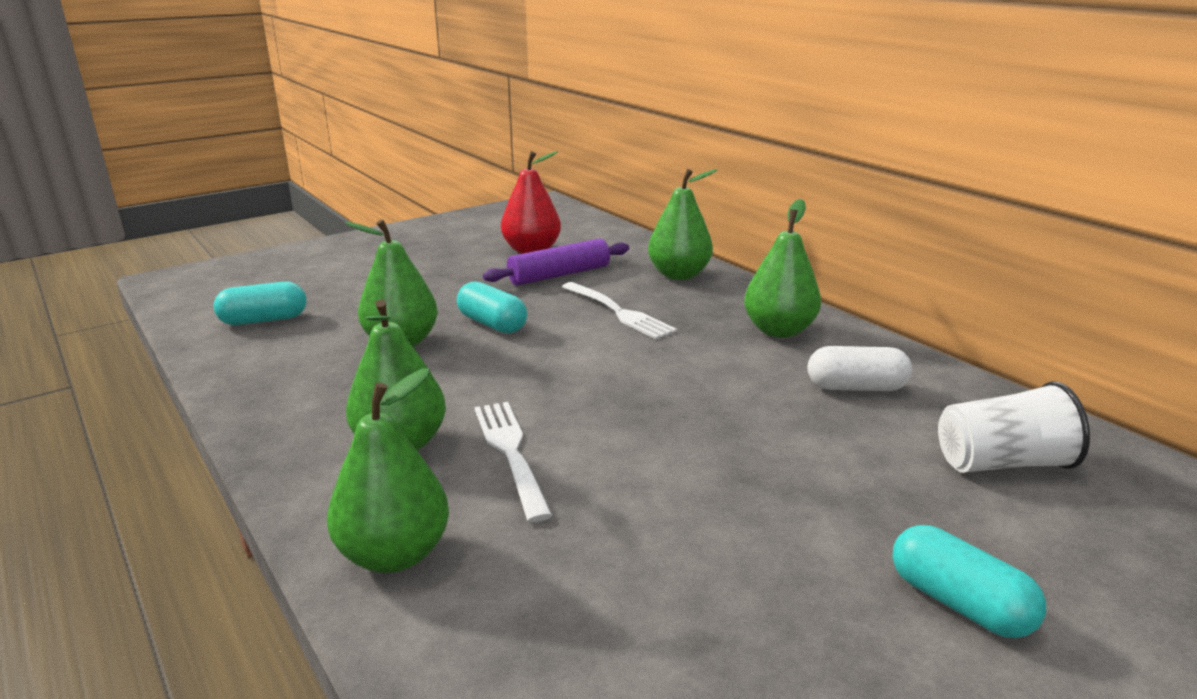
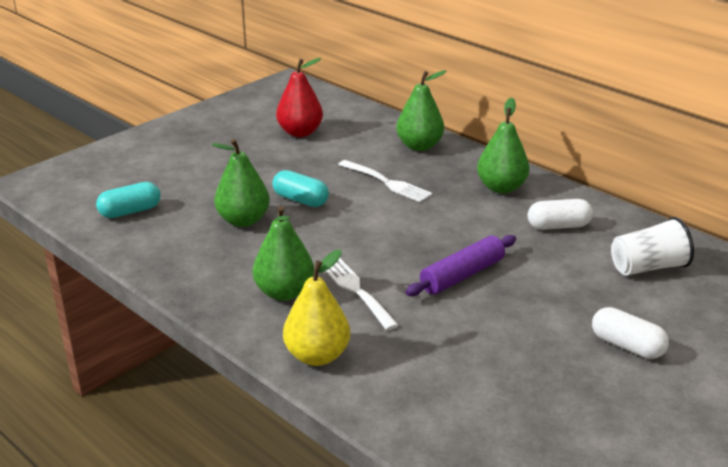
camera: 10 degrees left, 5 degrees up
(394, 554) = (317, 356): green pear -> yellow pear
(559, 275) = (331, 153): purple rolling pin -> purple rolling pin (462, 275)
(958, 603) = (627, 346): turquoise capsule -> white capsule

